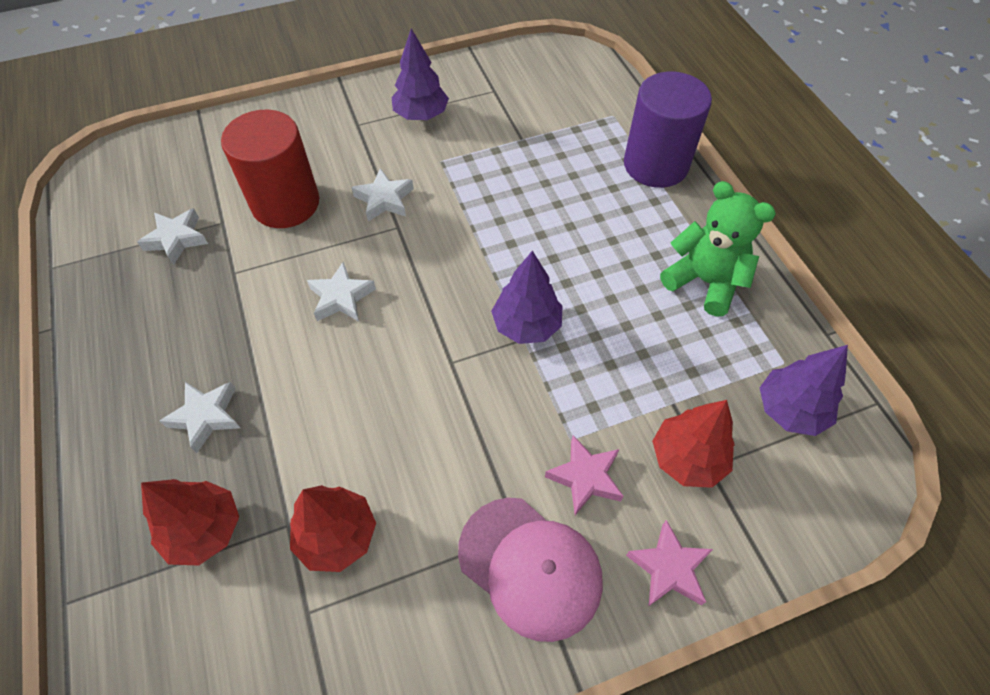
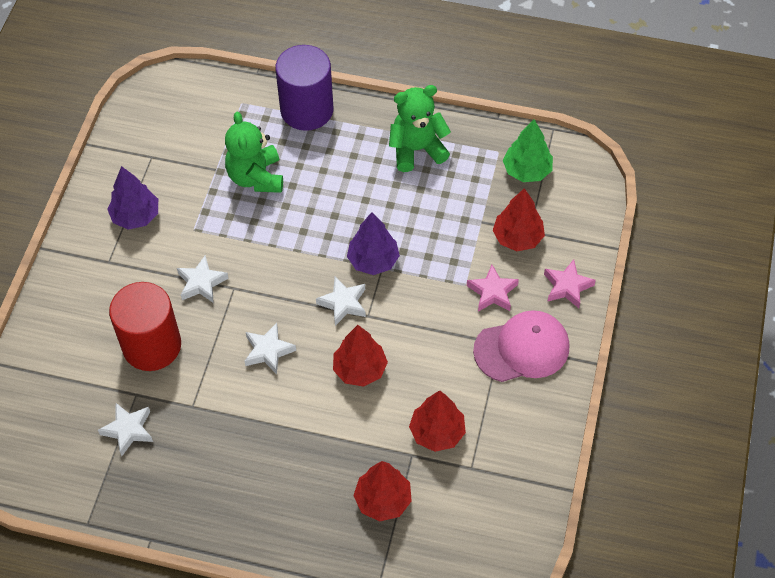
camera: 55 degrees left, 0 degrees up
(206, 417) = (302, 469): white star -> white star (343, 303)
(374, 396) = (360, 369): none -> red tree
(540, 171) = (256, 177): none -> green teddy bear
(790, 410) = (527, 171): purple tree -> green tree

